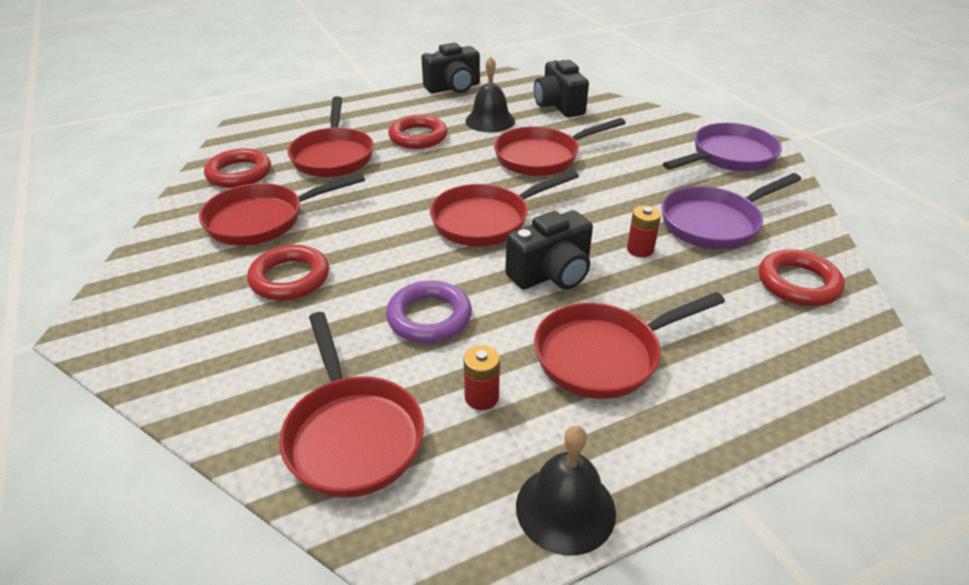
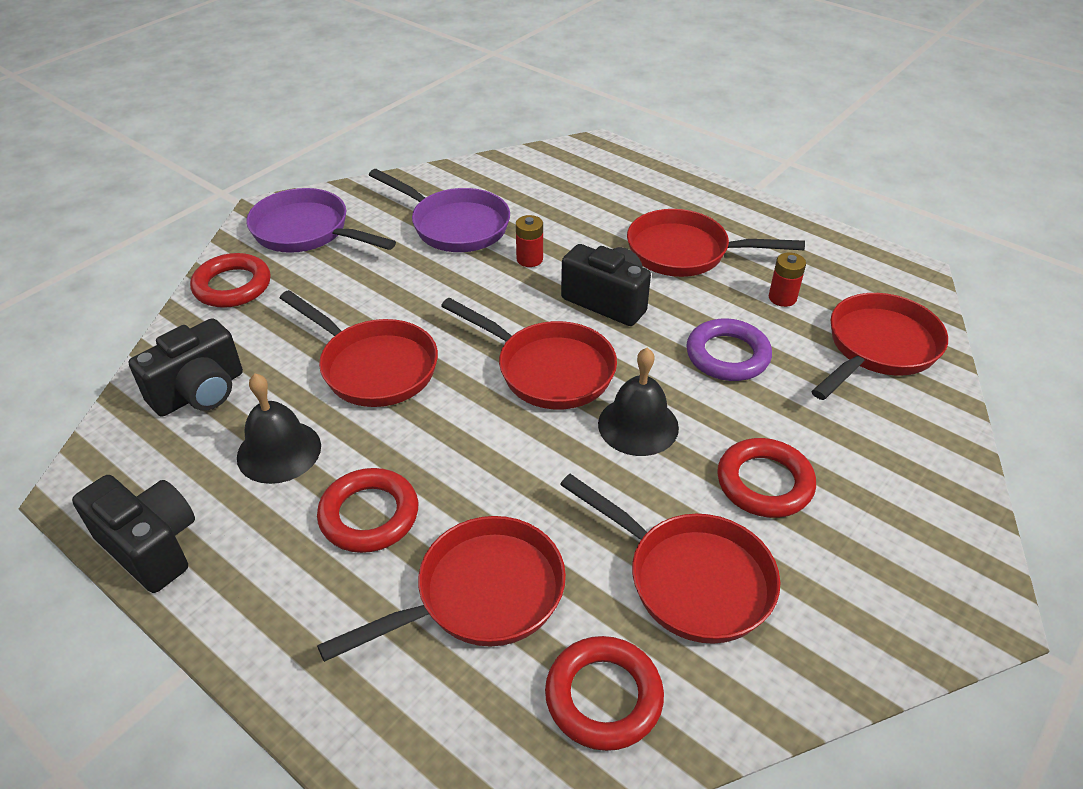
camera: 115 degrees left, 5 degrees up
(565, 508) = (828, 241): black bell -> black bell (638, 425)
(604, 355) = (685, 252): red pan -> red pan turned 150 degrees clockwise
(798, 283) = (522, 179): red ring -> red ring (232, 286)

